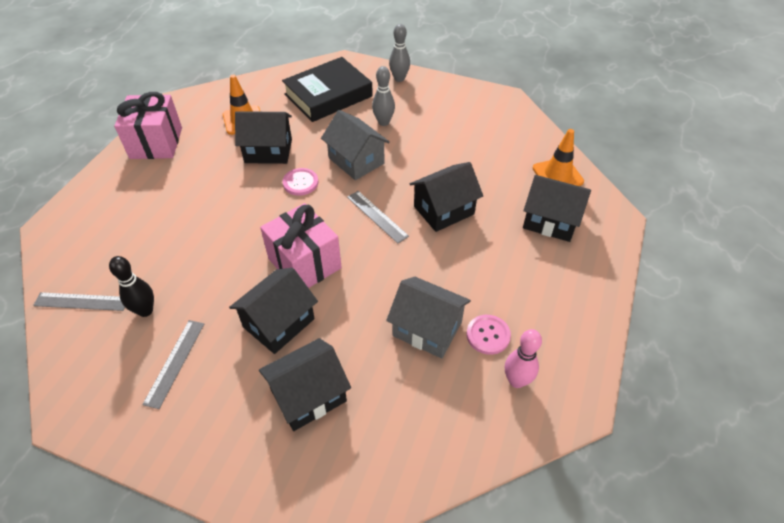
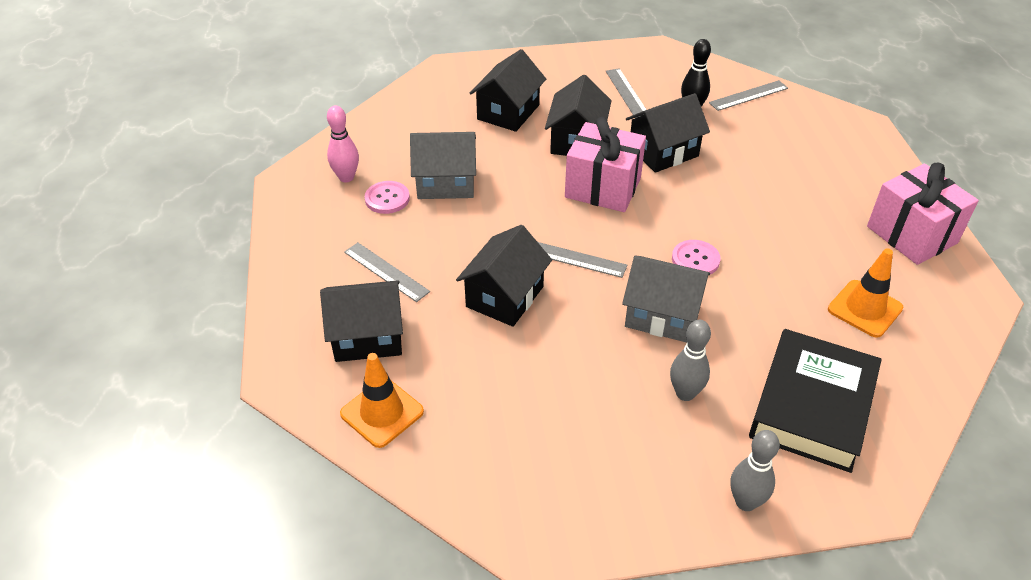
camera: 150 degrees right, 5 degrees down
(268, 151) = (778, 281): black house -> black house (663, 152)
(518, 263) = (386, 271): none -> grey ruler

